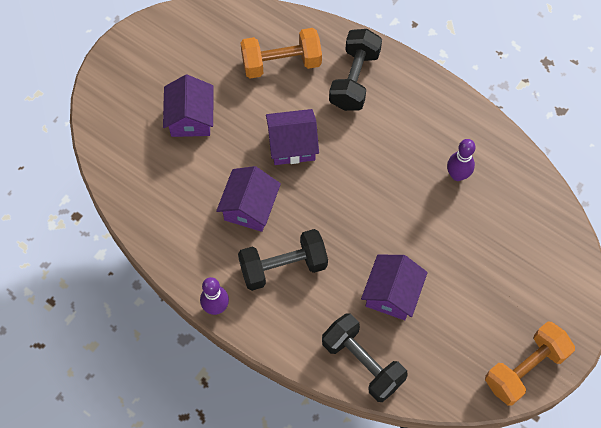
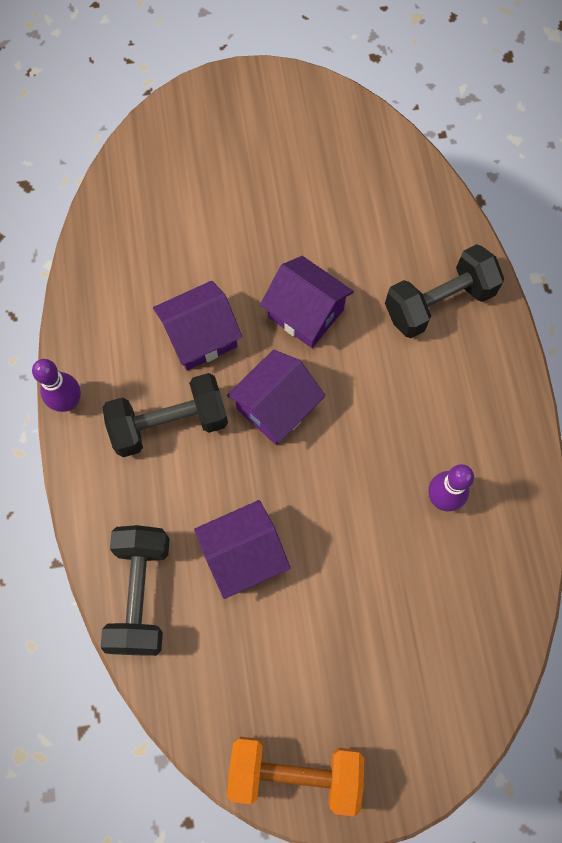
camera: 45 degrees right, 5 degrees up
(191, 118) = (238, 201): purple house -> purple house (276, 407)
(281, 63) = (382, 223): orange dumbbell -> none
(283, 266) = (169, 424): black dumbbell -> black dumbbell turned 45 degrees counterclockwise

